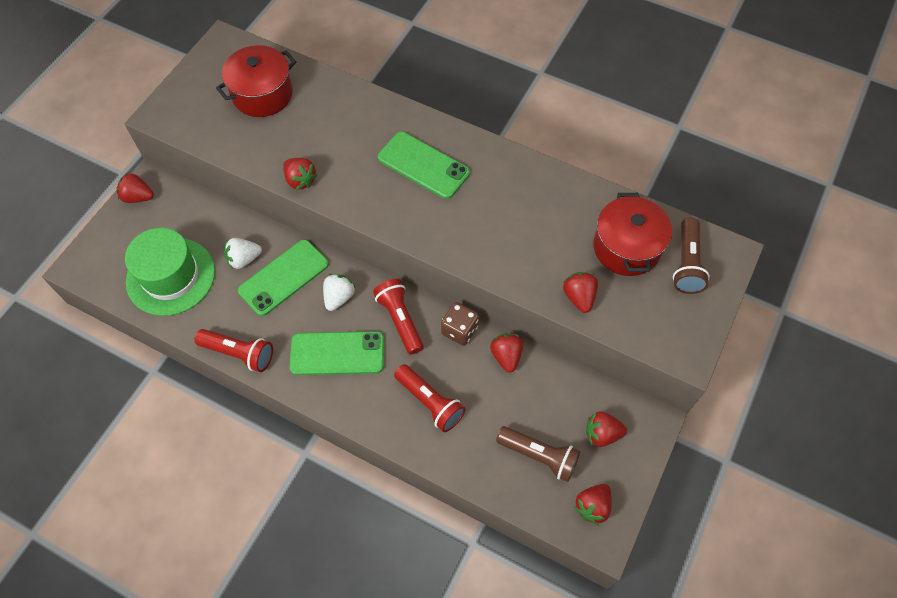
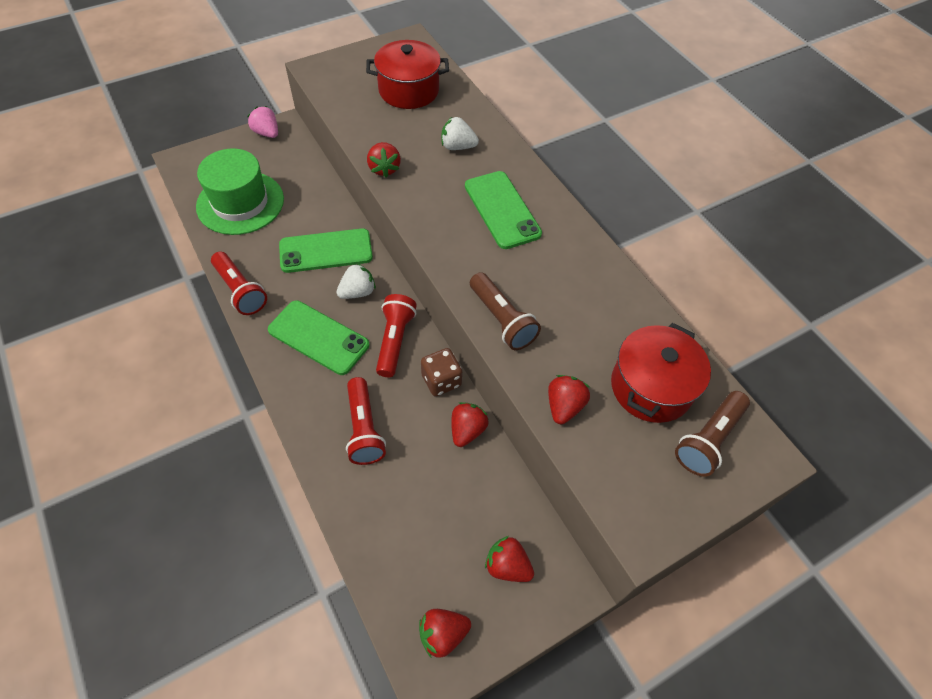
camera: 30 degrees right, 5 degrees down
(138, 197) = (267, 133): red strawberry -> pink strawberry
(244, 259) = (306, 220): white strawberry -> white strawberry (457, 147)
(539, 456) = (427, 545): brown flashlight -> brown flashlight (502, 320)

